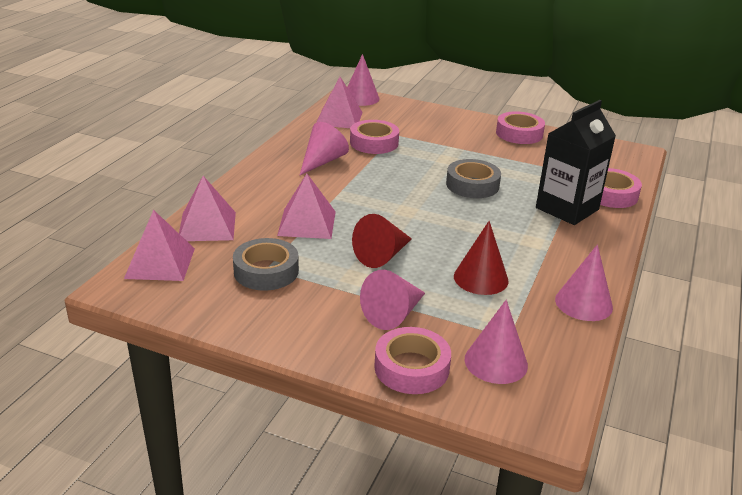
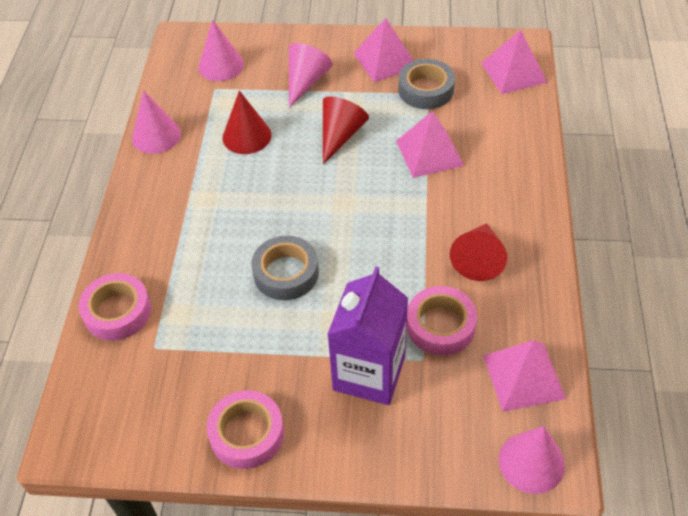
camera: 165 degrees right, 20 degrees up
(207, 226) = (513, 120): pink pyramid -> pink pyramid (385, 60)
(322, 161) = (478, 259): pink cone -> red cone
(411, 368) = (277, 46): pink tape -> none
(433, 137) = (369, 373): none -> purple carton
(567, 209) = (171, 264): black carton -> none

